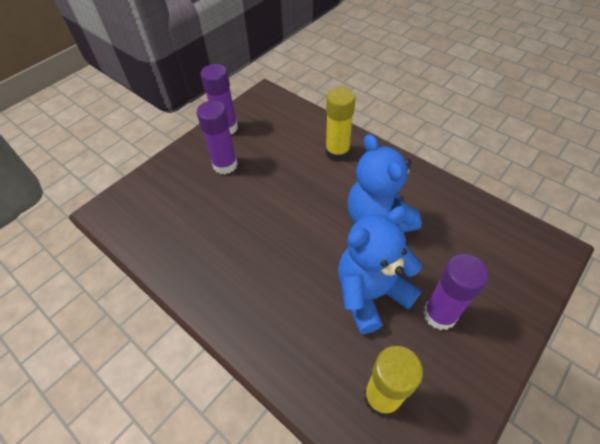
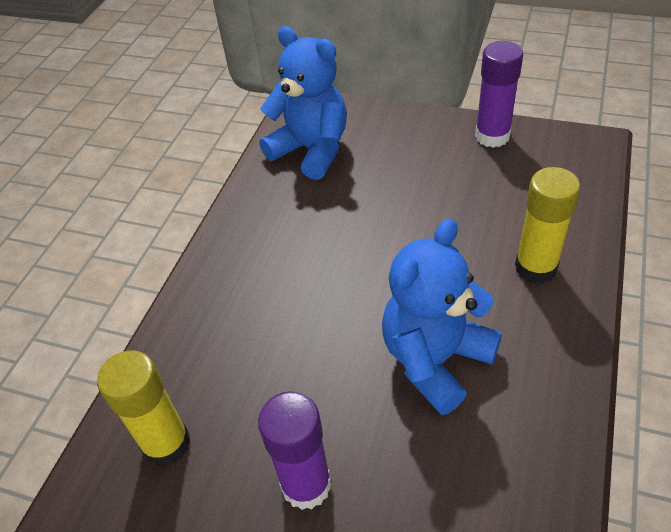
camera: 70 degrees right, 5 degrees down
(225, 165) = (426, 164): purple glue stick -> none
(371, 293) = (304, 389): blue teddy bear -> blue teddy bear (311, 150)

